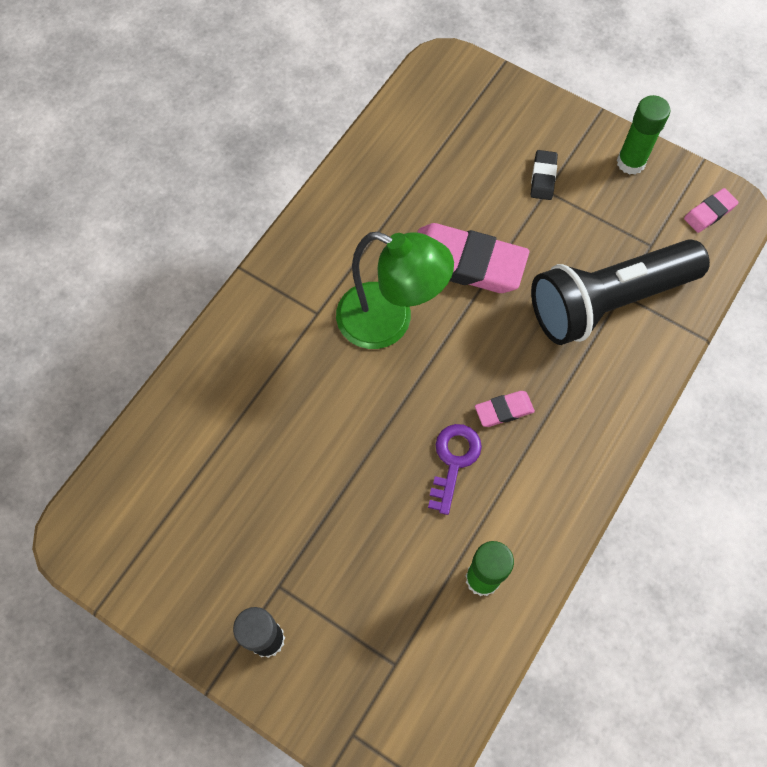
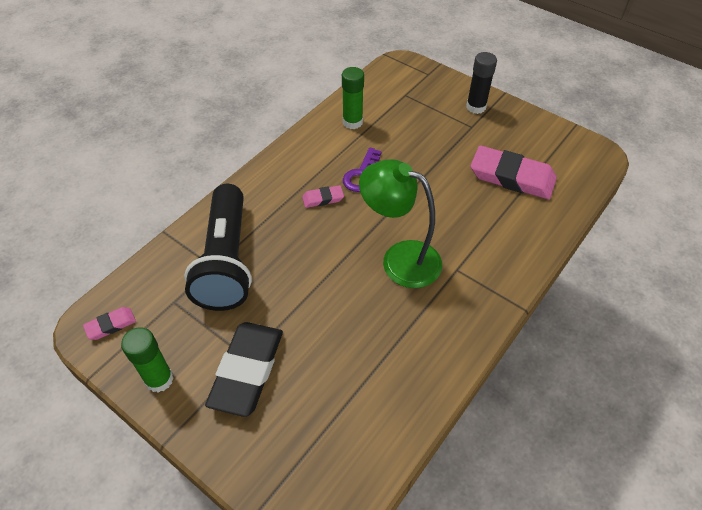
camera: 175 degrees left, 15 degrees down
(466, 263) = (333, 298): pink eraser -> pink eraser (512, 177)
(543, 177) = (247, 370): black eraser -> black eraser, size x2.13
(608, 301) = (226, 261): black flashlight -> black flashlight turned 105 degrees clockwise

